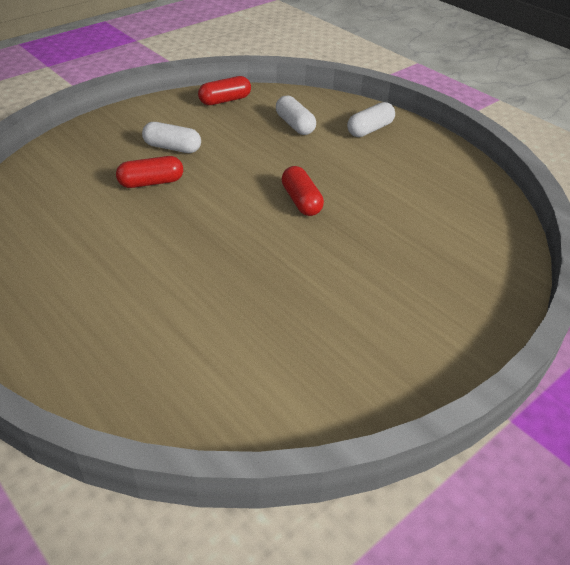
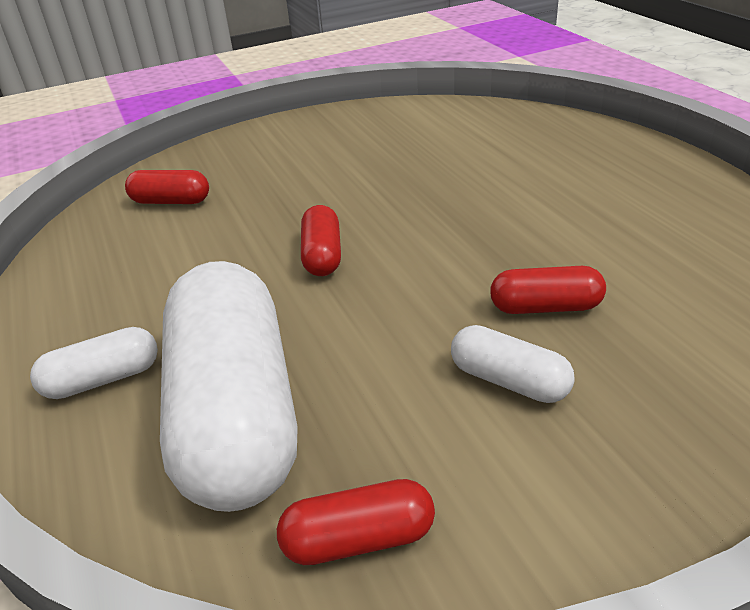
camera: 160 degrees left, 5 degrees down
(295, 125) = (236, 413): white capsule -> white capsule, size x2.27
(458, 235) = (171, 201): none -> red capsule

